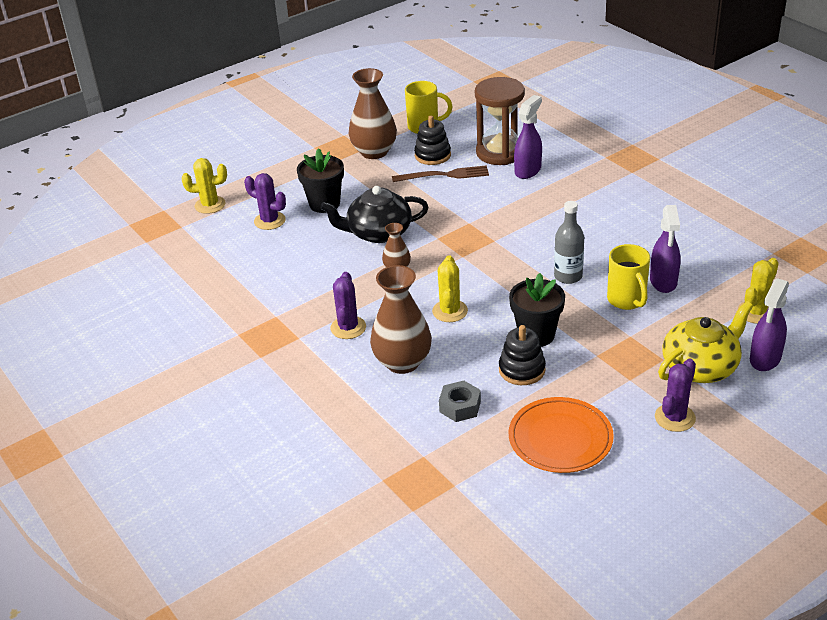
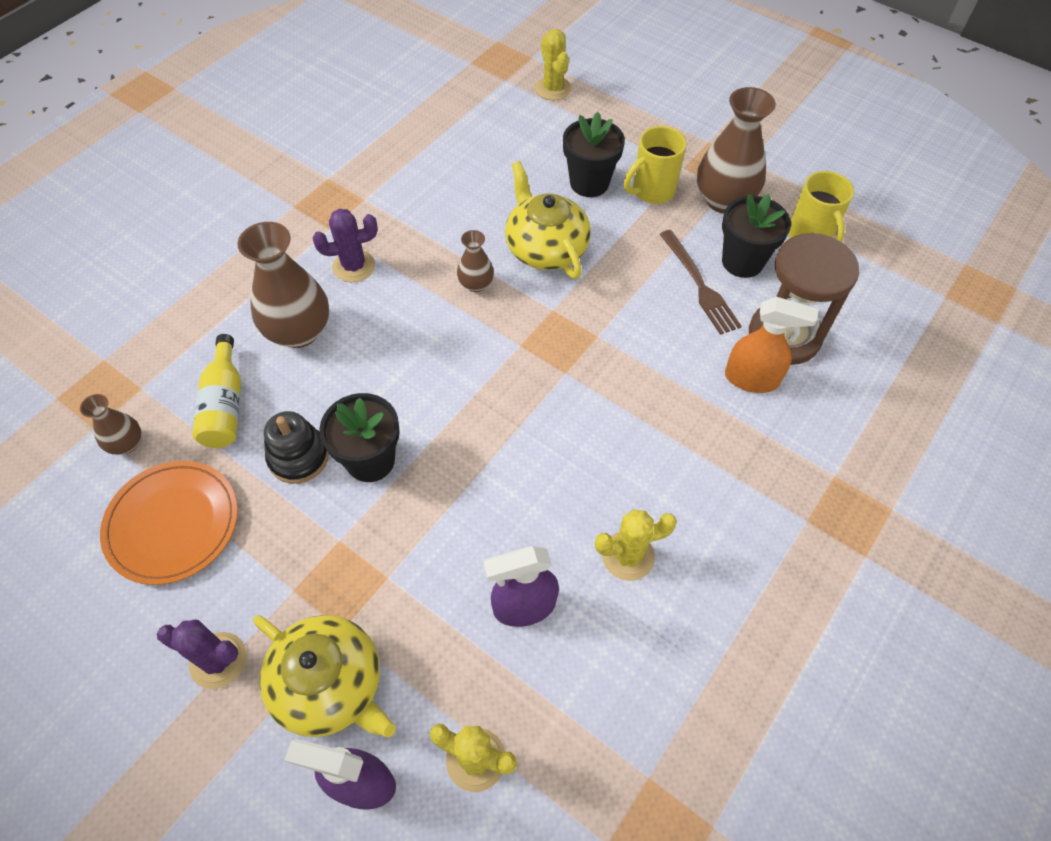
camera: 70 degrees right, 20 degrees up
(269, 221) = (538, 145): purple cactus -> none
(378, 233) = (545, 248): black teapot -> yellow teapot
(432, 155) = (742, 261): black stacking toy -> black flower pot
(450, 311) = (402, 356): yellow cactus -> yellow cactus (628, 556)
(460, 406) = (225, 405): grey nut -> yellow bottle
(477, 464) = (126, 444): none -> brown vase
(528, 170) = (752, 379): purple spray bottle -> orange spray bottle
(568, 276) = (506, 476): grey bottle -> none
(627, 300) = (467, 561): yellow mug -> yellow mug (651, 191)

